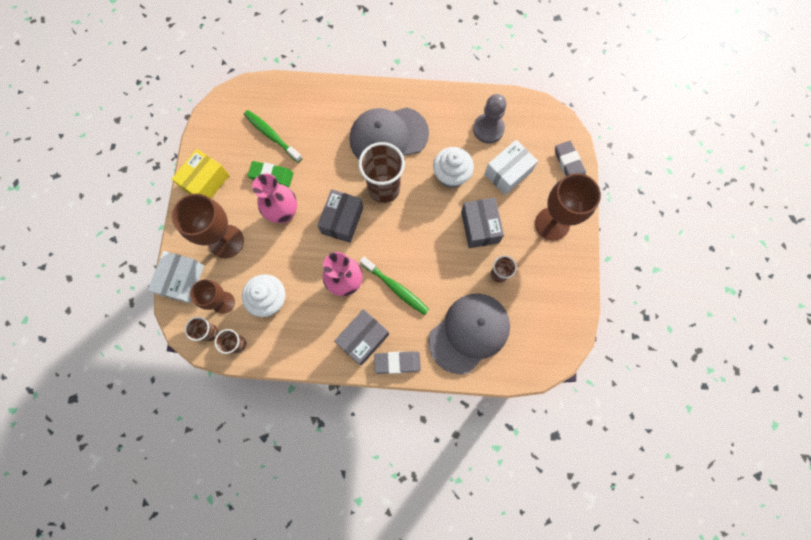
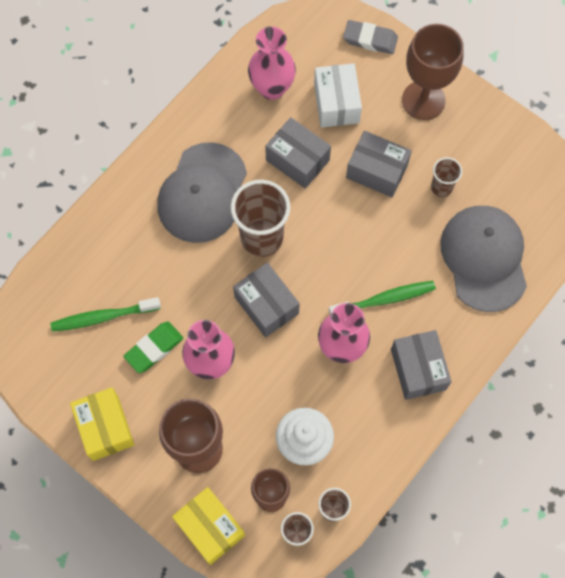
camera: 55 degrees left, 5 degrees down
(182, 280) = (210, 527): white box -> yellow box
(397, 362) = (467, 351): grey eraser -> none
(451, 175) = (297, 160): white cupcake -> grey box
(488, 129) = (272, 88): grey pawn -> pink vase

